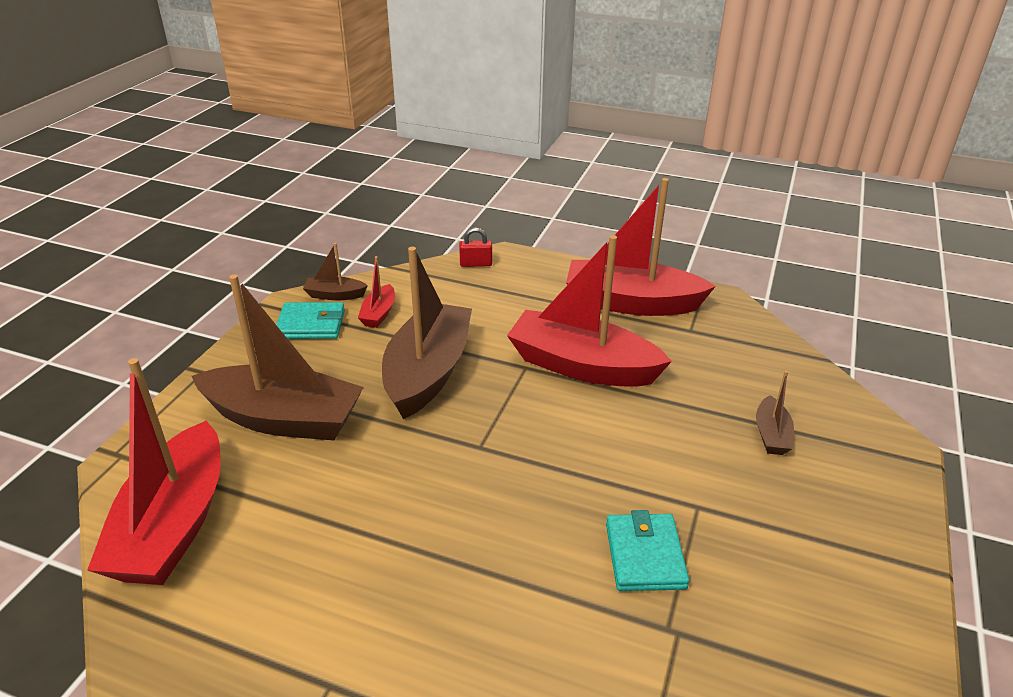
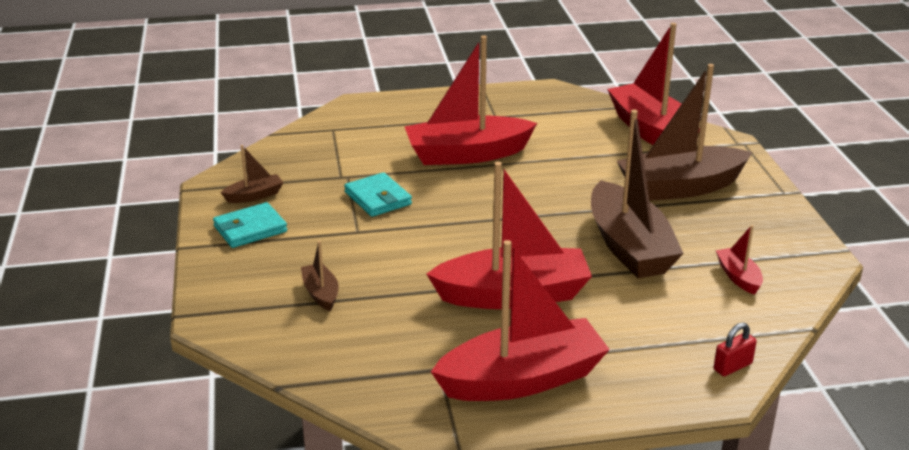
camera: 150 degrees right, 5 degrees down
(311, 325) = (774, 248): turquoise wallet -> turquoise wallet (250, 229)
(335, 295) = (803, 279): brown boat -> brown boat (254, 196)
(461, 597) = (466, 154): none -> red boat

